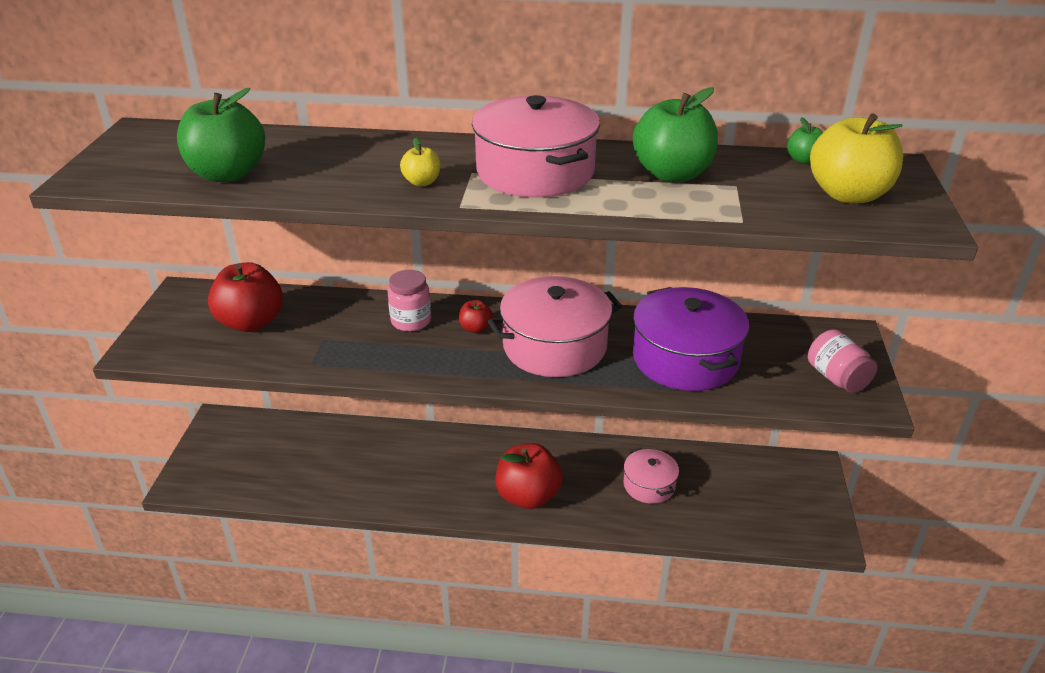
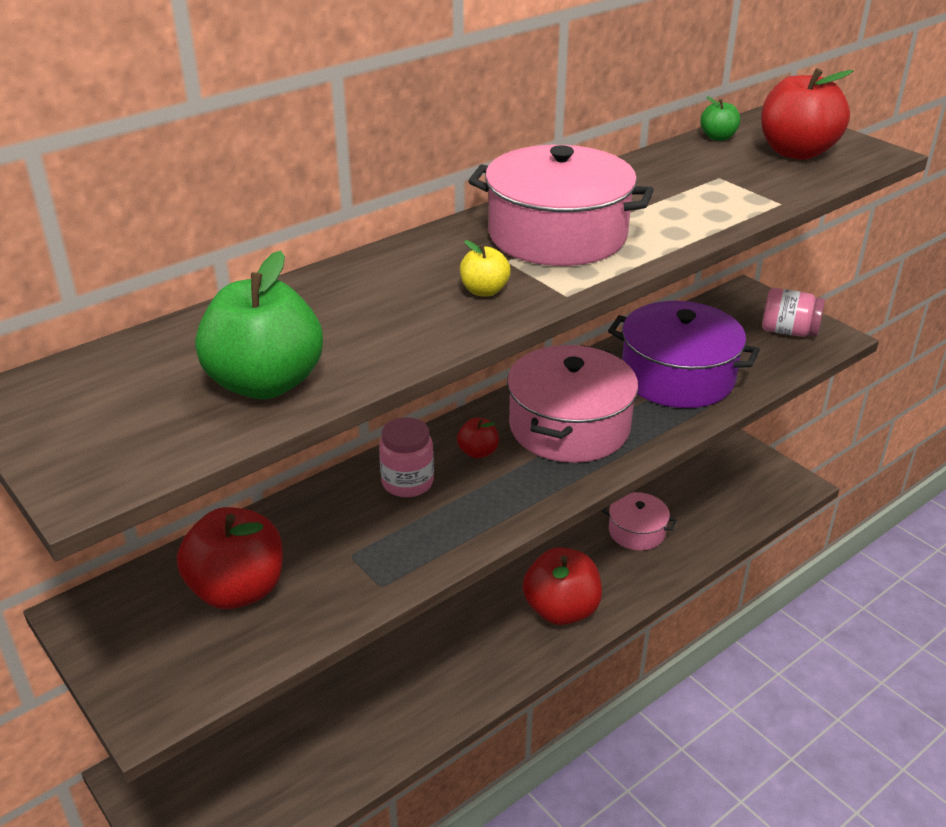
camera: 45 degrees left, 0 degrees up
(672, 174) = (660, 188): green apple -> none
(848, 195) = (796, 152): yellow apple -> red apple

